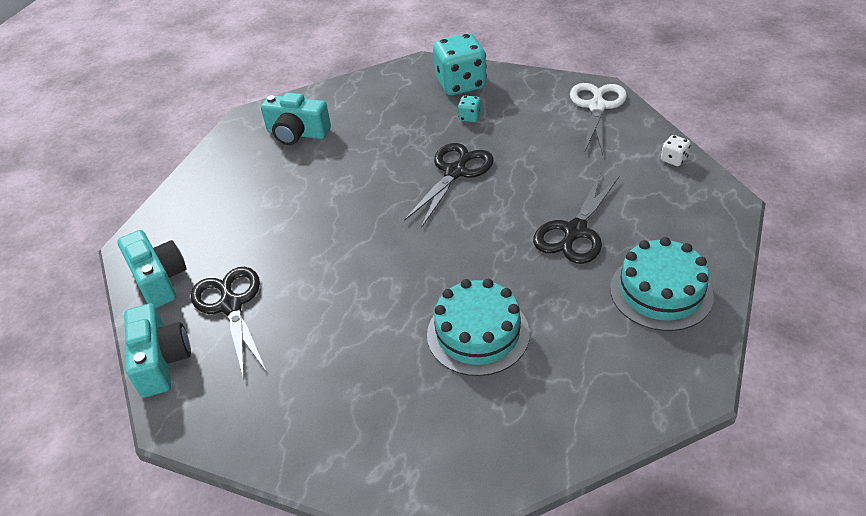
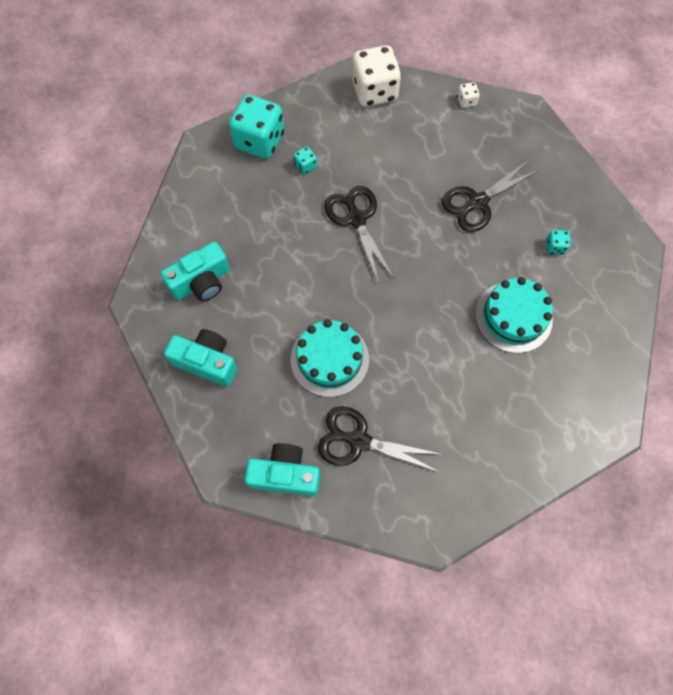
camera: 55 degrees left, 25 degrees up
(161, 361) = (374, 515): turquoise camera -> turquoise camera (207, 362)
(575, 231) = (477, 202): black scissors -> black scissors turned 75 degrees clockwise
(597, 107) = (374, 92): white scissors -> white dice
(600, 316) = (554, 247): none -> turquoise dice
(661, 292) = (563, 204): turquoise cake -> turquoise cake (329, 359)

